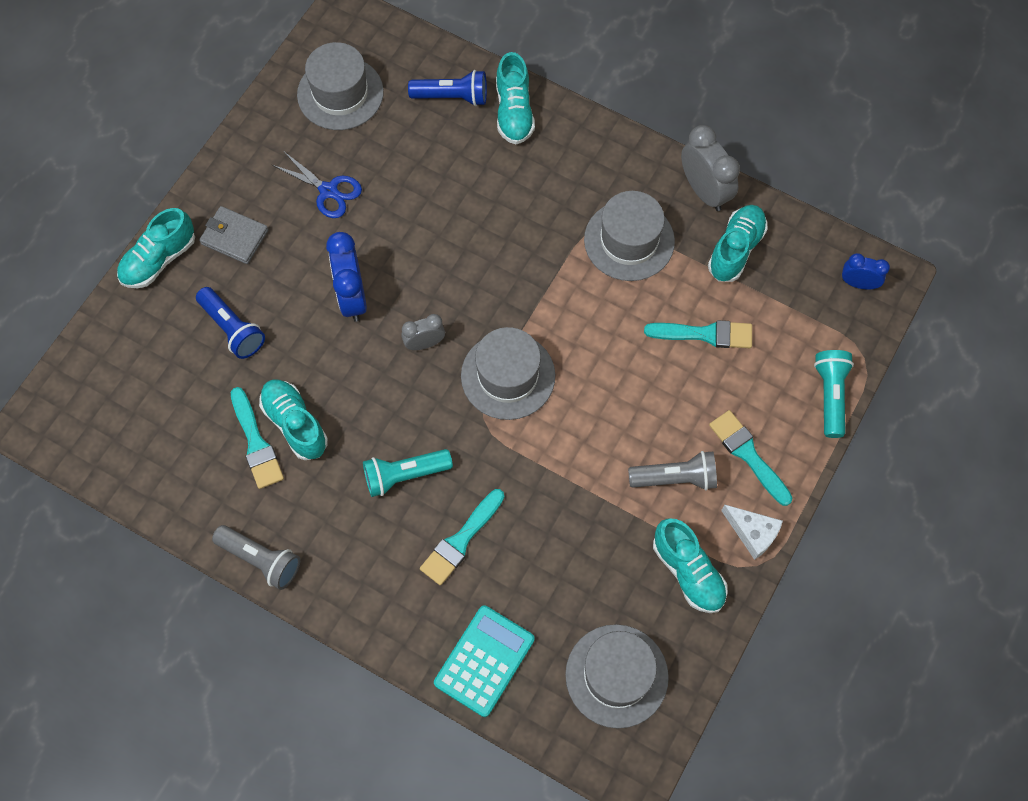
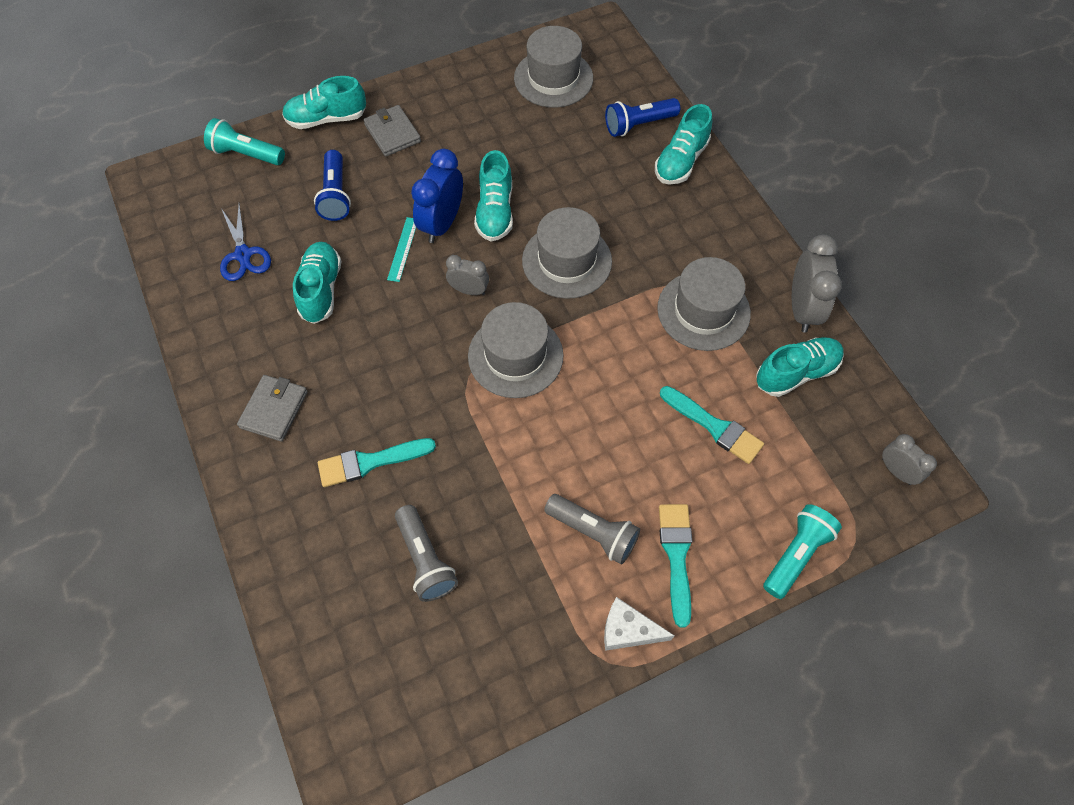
camera: 35 degrees right, 5 degrees down
(256, 443) = (281, 286): turquoise brush -> none
(260, 559) = (209, 374): grey flashlight -> grey flashlight (425, 559)
(328, 191) = (488, 139): blue scissors -> blue scissors (243, 255)
(336, 342) = (403, 249): none -> turquoise ruler
(344, 552) = (274, 409): none -> grey wallet
(405, 475) = (370, 381): turquoise flashlight -> turquoise flashlight (246, 154)
(452, 97) = (639, 125): blue flashlight -> blue flashlight turned 120 degrees clockwise
(484, 661) = (306, 575): turquoise calculator -> none
(616, 675) = (405, 672): grey hat -> grey hat (567, 261)
(688, 571) = (541, 623): turquoise shoe -> turquoise shoe (495, 212)
(752, 533) = (628, 630): white cheese -> white cheese turned 120 degrees clockwise
(858, 283) = (896, 471): blue clock -> grey clock

